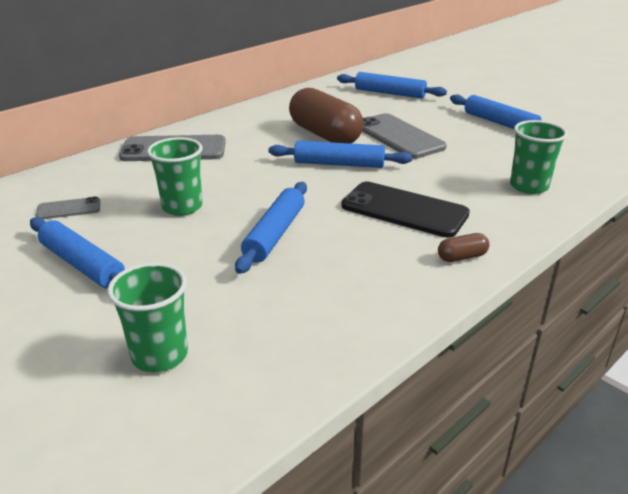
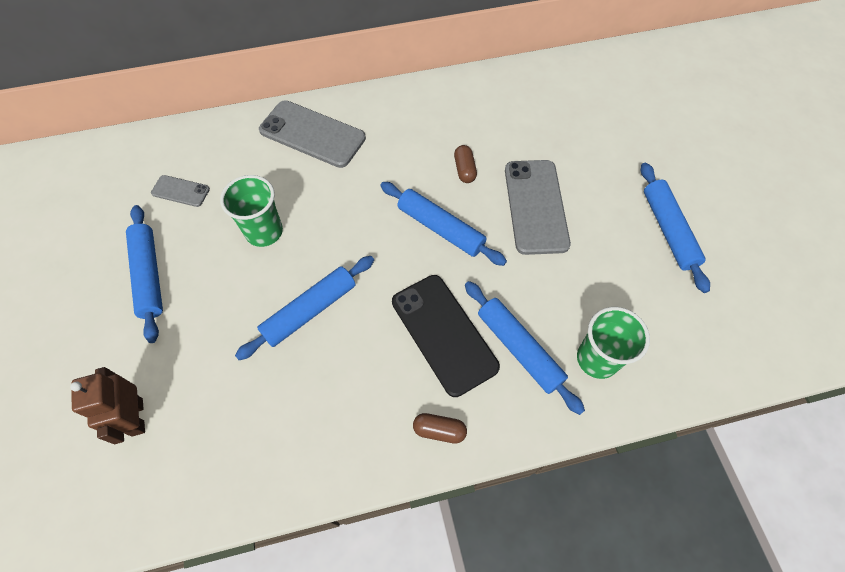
camera: 30 degrees right, 30 degrees up
(160, 355) = (136, 417): green cup -> brown robot
(325, 135) = (464, 170): brown capsule -> brown capsule, size x0.42
(389, 93) = (592, 116): blue rolling pin -> blue rolling pin (519, 349)

